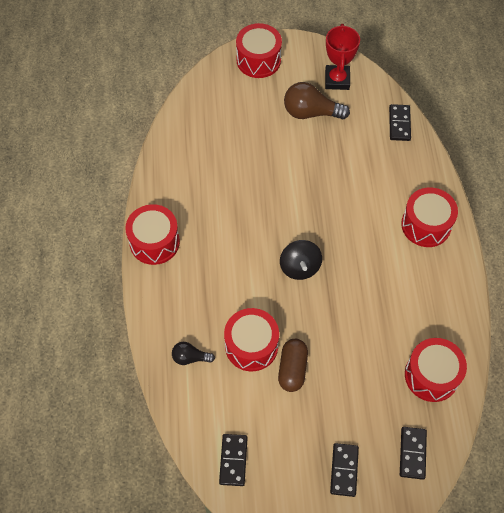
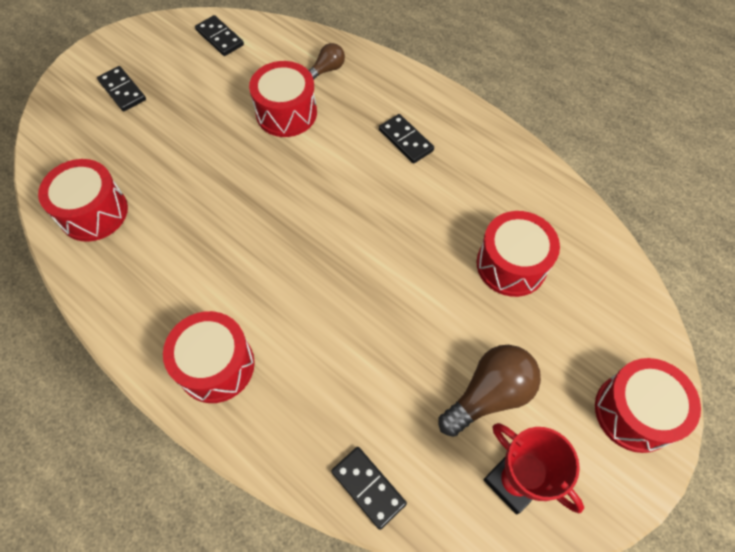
camera: 135 degrees right, 0 degrees up
(154, 242) = (465, 122): red drum -> red drum (511, 265)
(190, 357) = (327, 69): black light bulb -> brown light bulb
(292, 369) = (232, 123): brown capsule -> none
(300, 267) = (311, 207): black spinning top -> none
(412, 453) = (68, 141): black domino -> black domino (405, 140)

